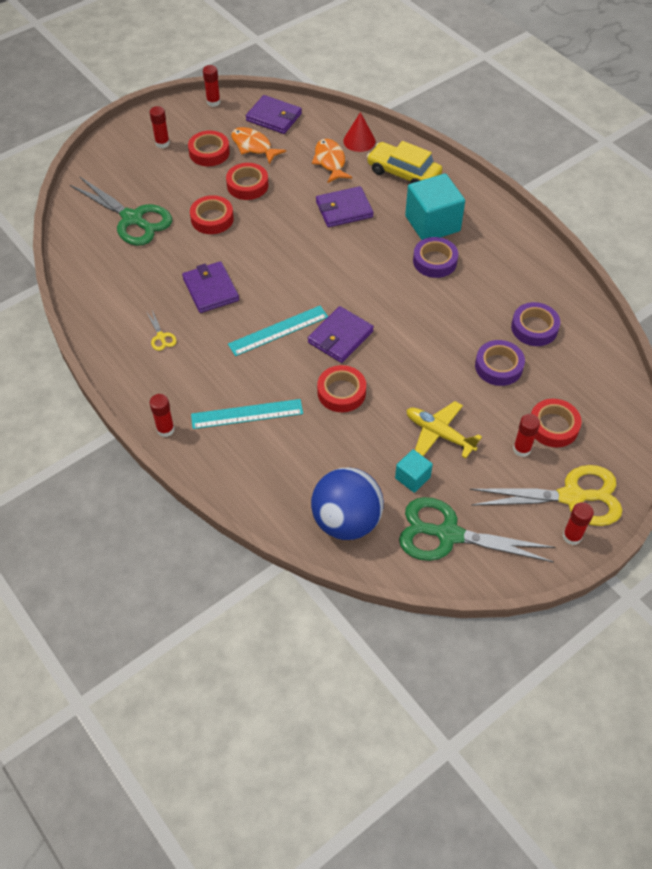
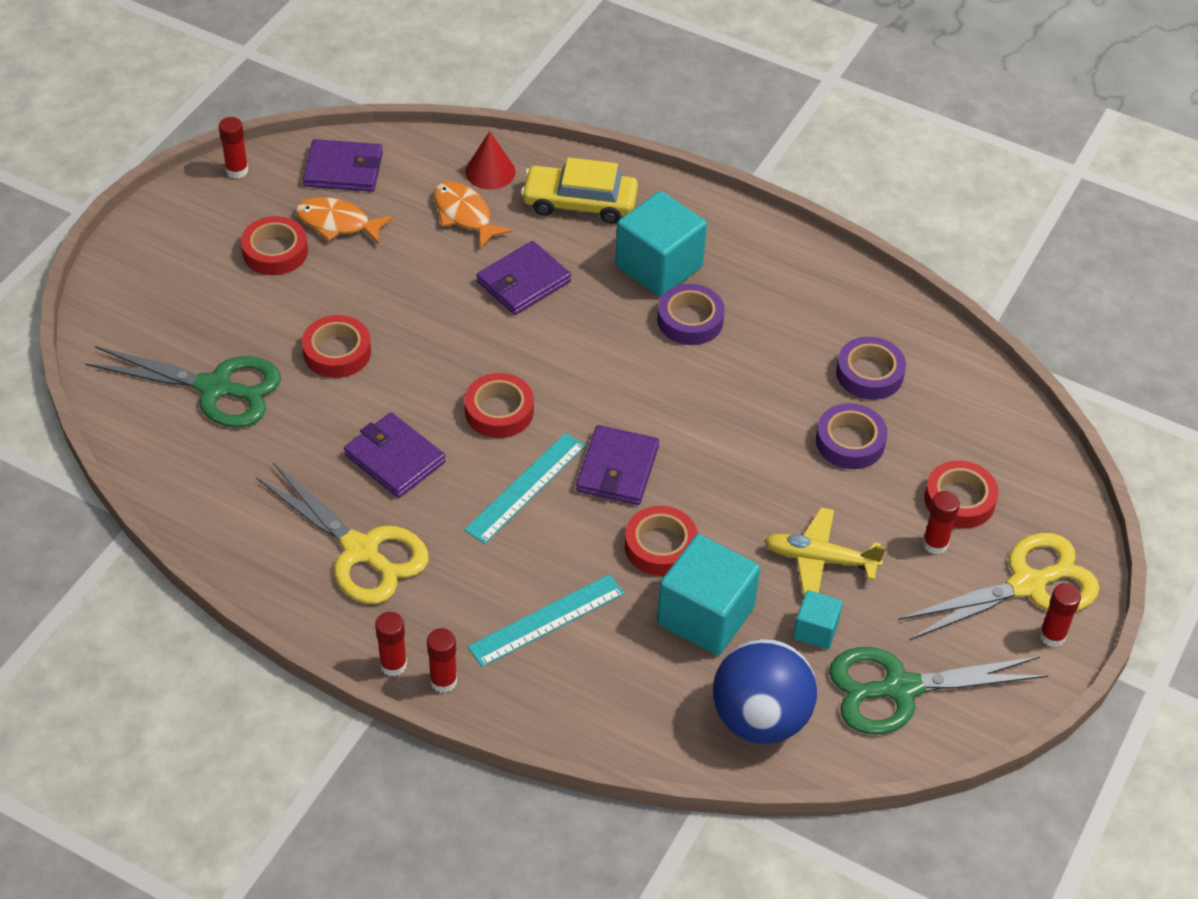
camera: 25 degrees left, 5 degrees down
(161, 337) = (361, 551): yellow scissors -> yellow scissors, size x2.45
(162, 143) = (194, 257): red glue stick -> red glue stick (393, 665)
(247, 185) = (362, 286): red tape -> red tape (499, 411)
(346, 444) = (705, 615): none -> turquoise cube

